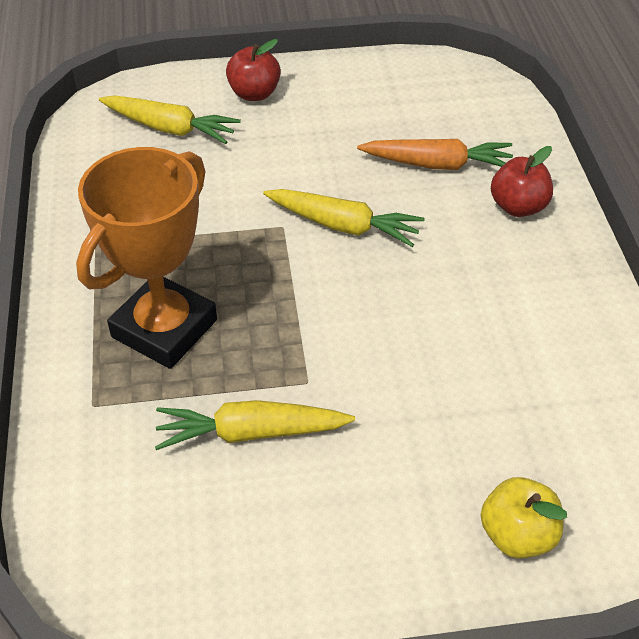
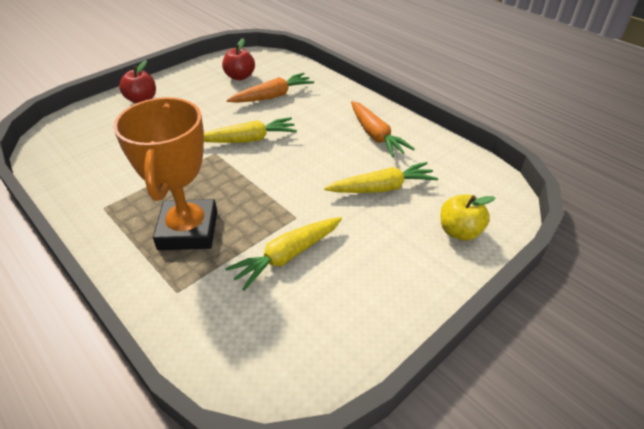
camera: 35 degrees left, 5 degrees down
(170, 128) = (103, 133): yellow carrot -> yellow carrot (382, 188)
(518, 207) = (327, 99): red apple -> red apple (240, 77)
(536, 308) = (376, 136): none -> orange carrot

